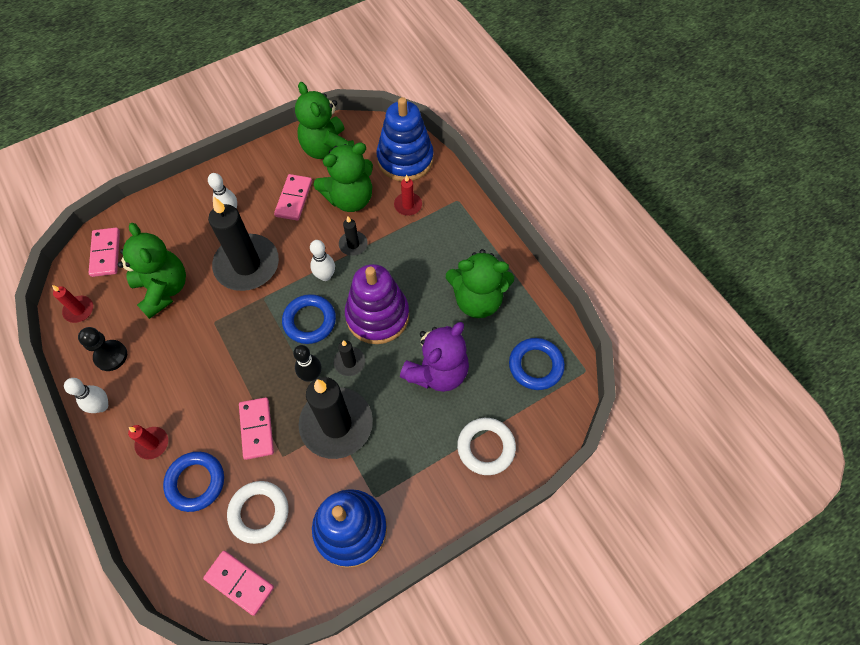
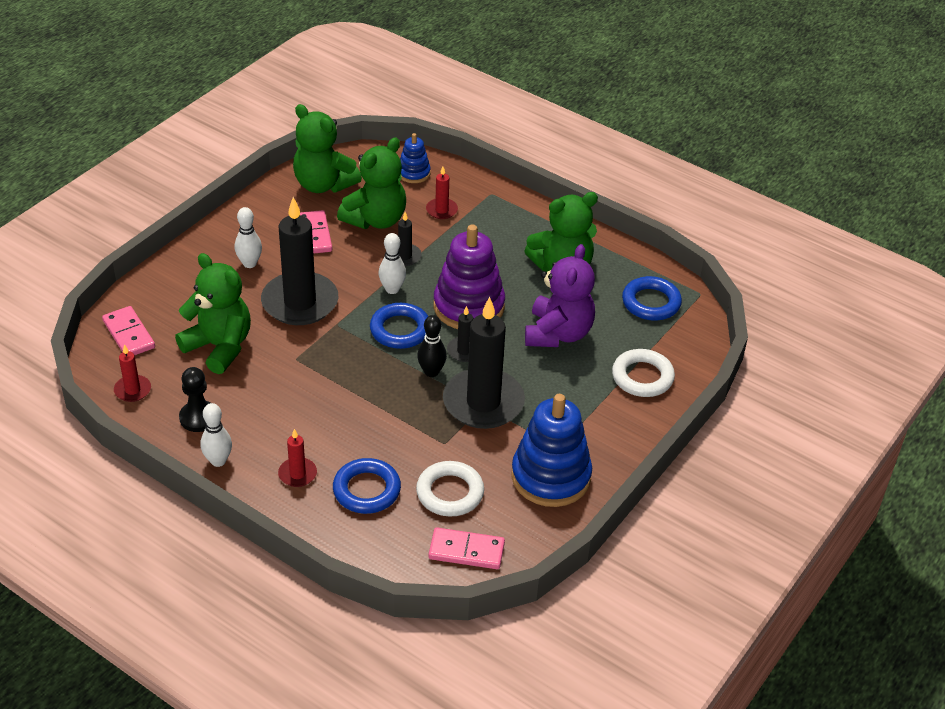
camera: 25 degrees left, 20 degrees down
(256, 429) = (402, 430): pink domino -> none
(405, 159) = (413, 173): blue stacking toy -> blue stacking toy, size x0.51

